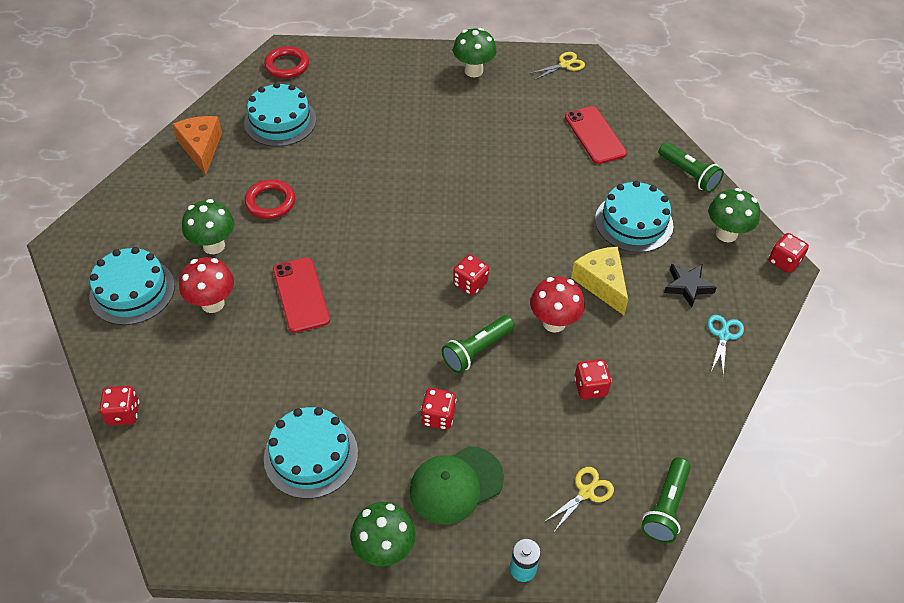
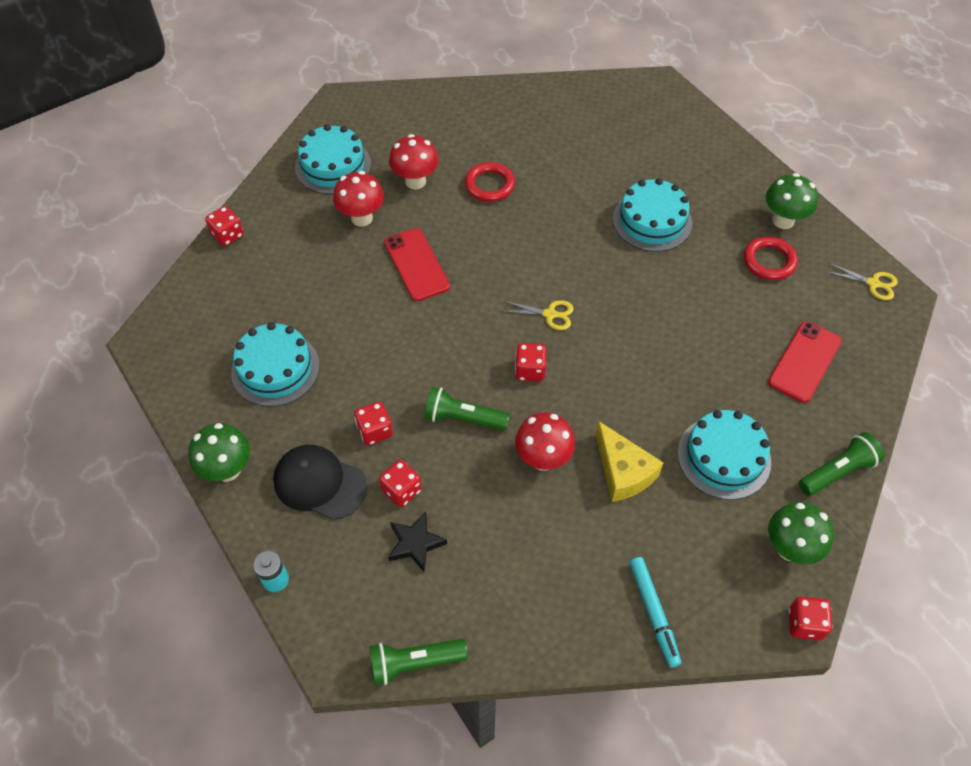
camera: 55 degrees right, 5 degrees up
(201, 148) = (502, 108): orange cheese -> none
(214, 245) = (415, 181): green mushroom -> red mushroom
(280, 121) = (579, 134): turquoise cake -> turquoise cake (652, 221)
(287, 65) = (644, 97): red ring -> red ring (769, 261)
(301, 295) = (416, 265): red phone -> red phone turned 60 degrees counterclockwise
(456, 485) = (319, 483): green cap -> black cap
(586, 492) = (383, 587): yellow scissors -> yellow scissors (550, 314)
(590, 387) = (496, 528): red dice -> red dice (401, 490)
(602, 283) = (623, 472): yellow cheese -> yellow cheese turned 120 degrees clockwise
(687, 286) = (686, 548): black star -> black star (415, 543)
(688, 174) = (837, 471): green flashlight -> green flashlight turned 135 degrees counterclockwise
(723, 335) = (653, 613): turquoise scissors -> turquoise marker

